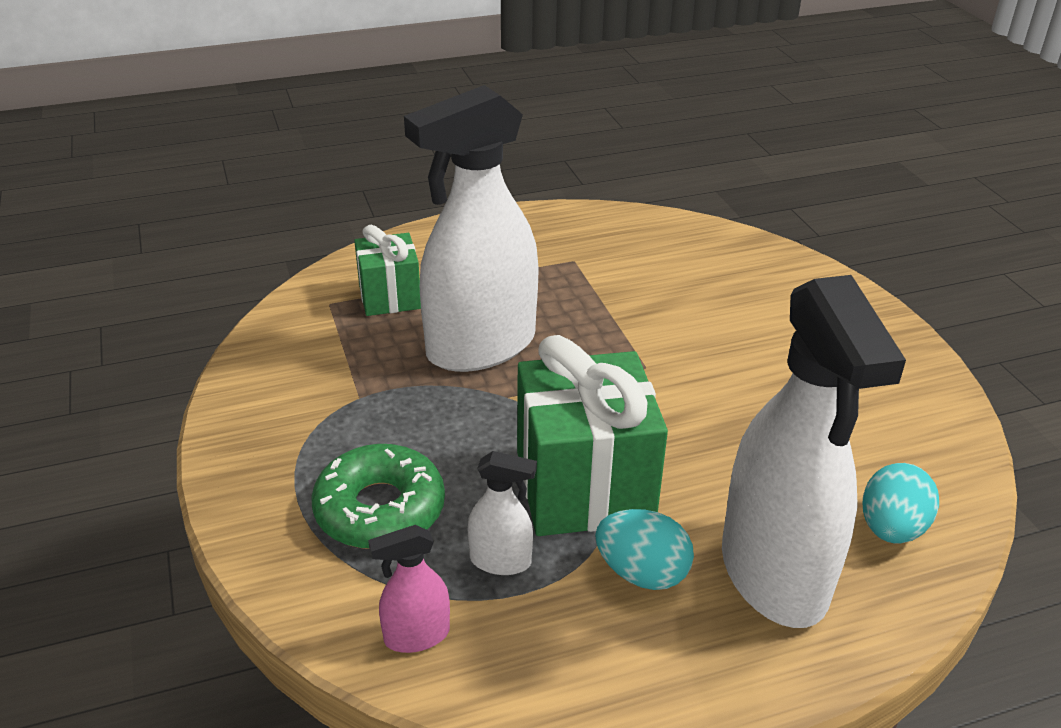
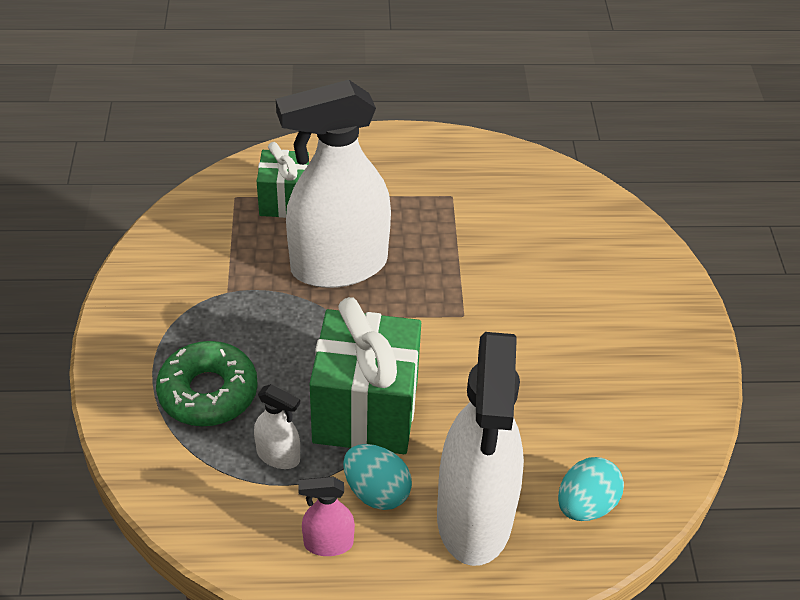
camera: 15 degrees right, 10 degrees up
(416, 635) = (197, 497): pink spray bottle -> pink spray bottle (328, 543)

